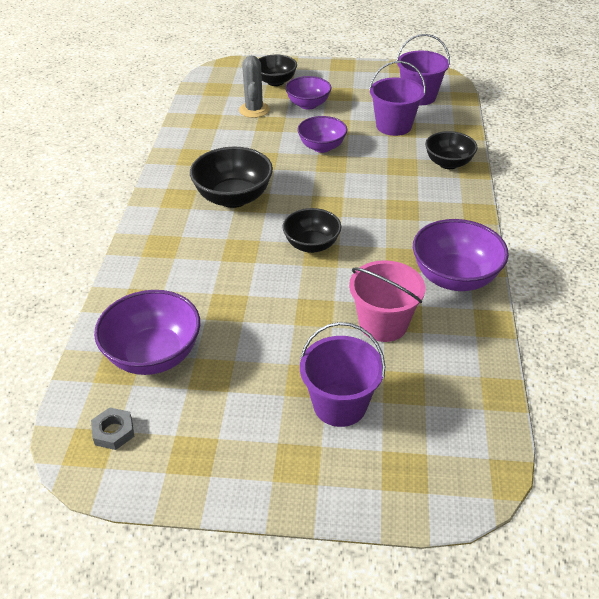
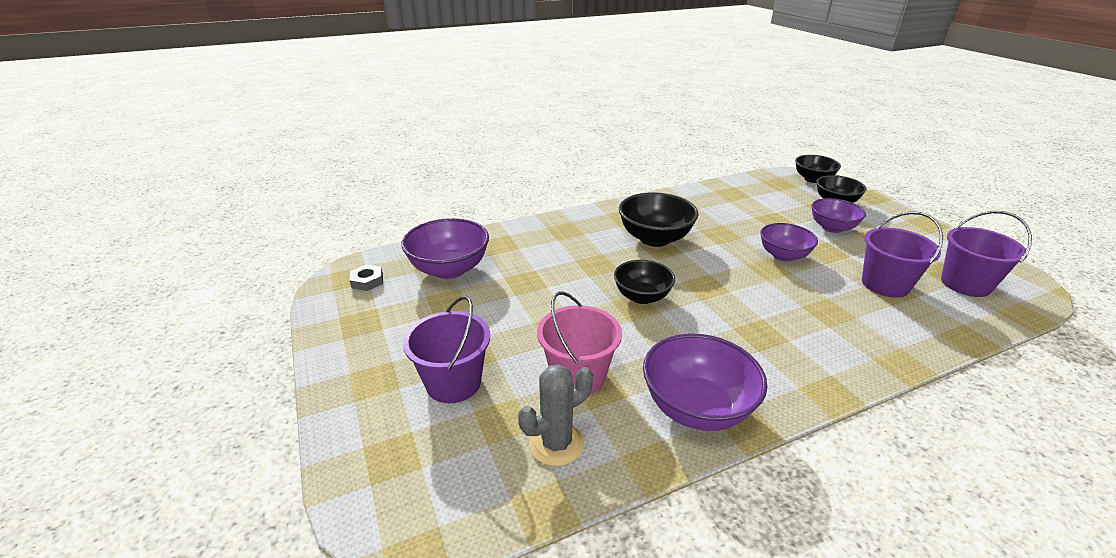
camera: 60 degrees right, 10 degrees down
(254, 110) = (779, 207): grey cactus -> grey cactus (556, 444)
(448, 163) = (884, 342): black bowl -> black bowl (813, 179)

